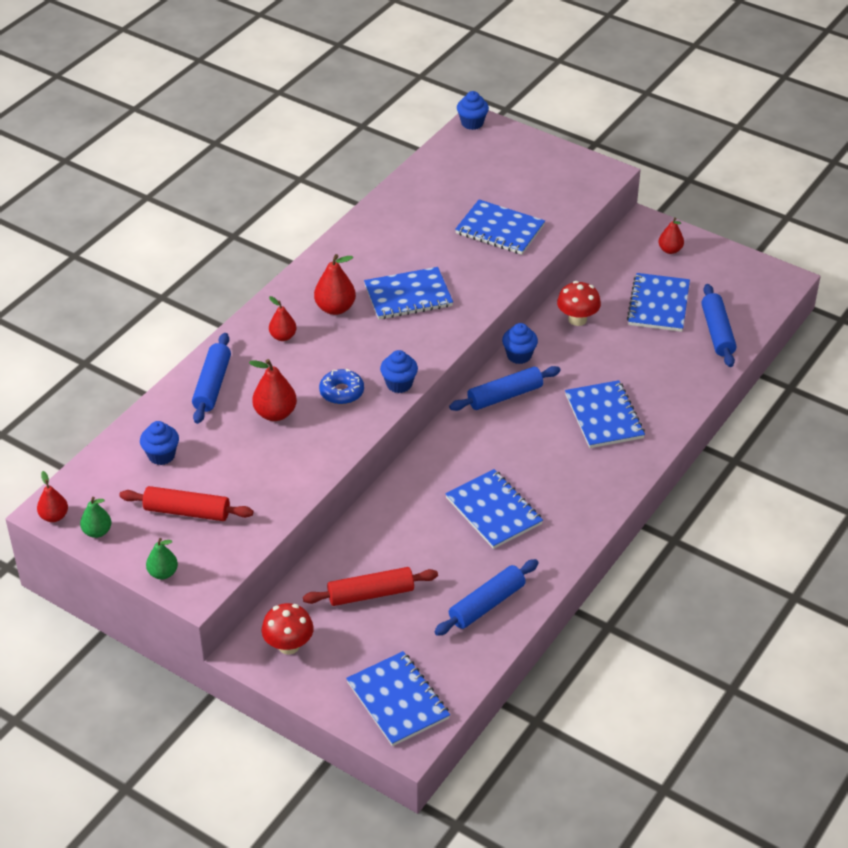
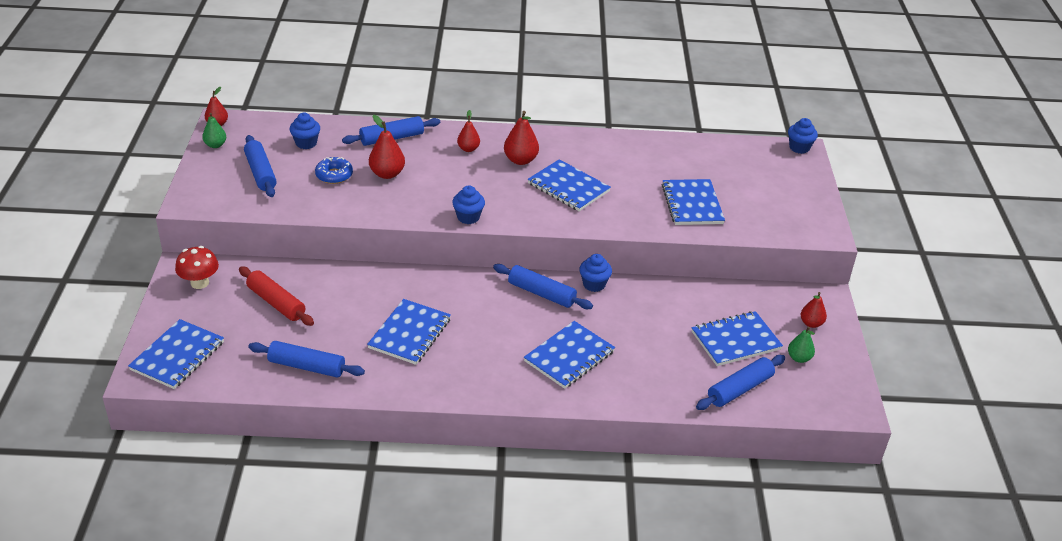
camera: 55 degrees right, 5 degrees down
(163, 573) = (195, 184): green pear -> green pear (799, 358)
(187, 511) = (260, 173): red rolling pin -> blue rolling pin
(341, 392) = (435, 194): blue donut -> blue donut (334, 175)
(577, 319) = (668, 301): red mushroom -> none

